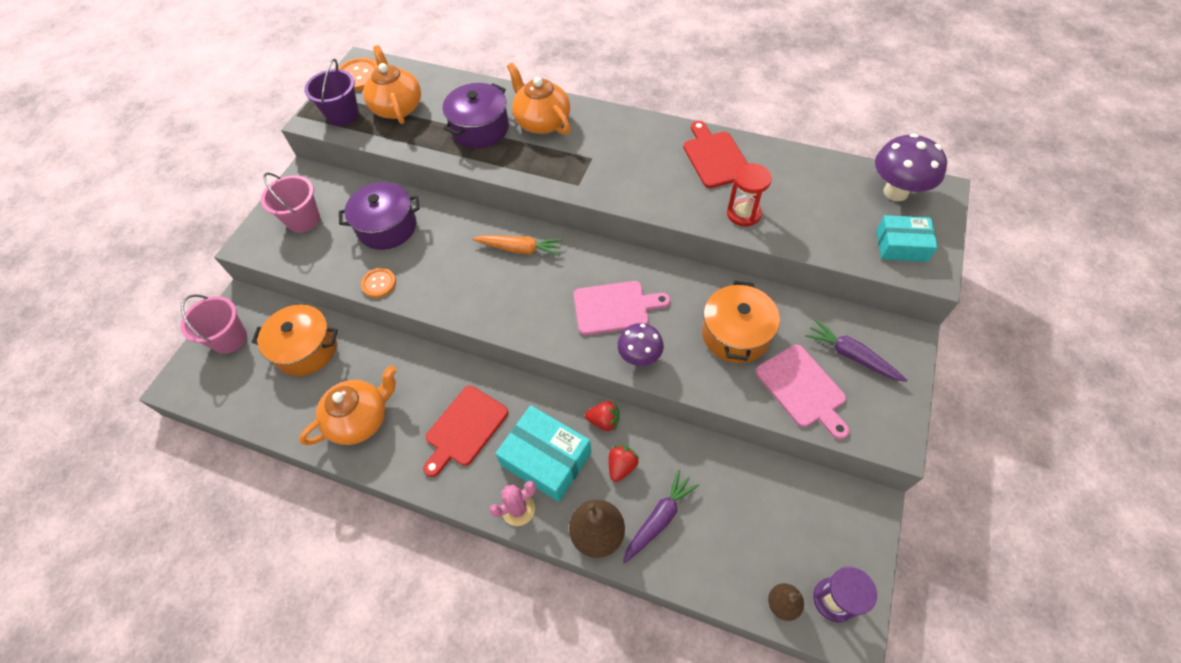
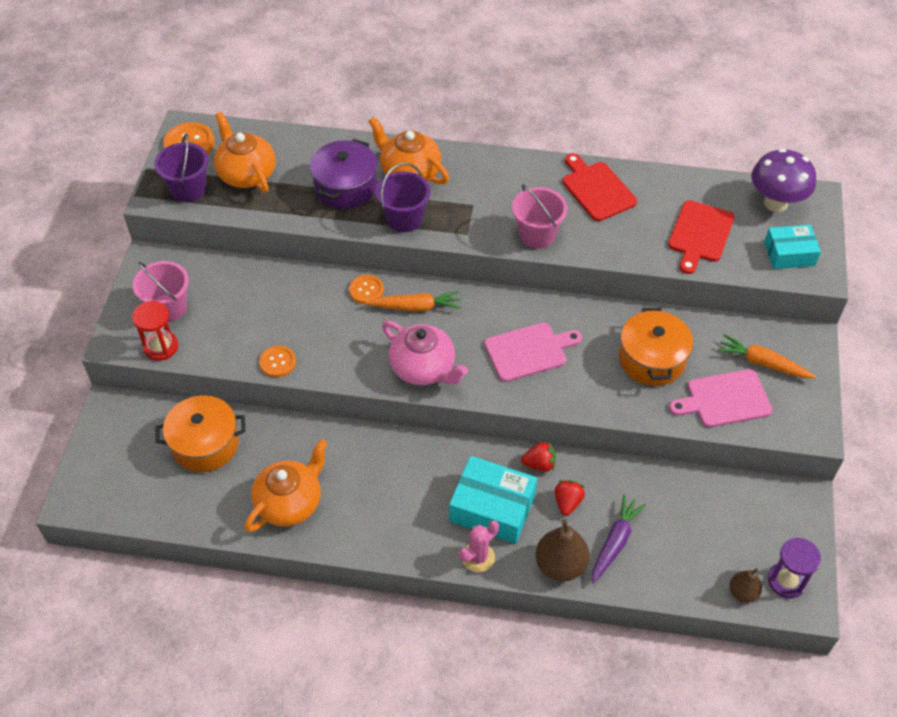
camera: 15 degrees left, 5 degrees down
(229, 338) = (114, 446): pink bucket -> pink bucket (537, 235)
(387, 227) = (265, 303): purple pot -> none
(464, 428) = (401, 494): red cutting board -> red cutting board (700, 234)
(480, 227) = (366, 290): none -> orange button
(510, 309) = (424, 368): none -> pink teapot
(523, 163) = (404, 219): none -> purple bucket
(639, 357) = (565, 394): purple mushroom -> none
(743, 213) = (637, 242): red hourglass -> red hourglass (161, 347)
(803, 389) = (724, 399): pink cutting board -> pink cutting board turned 120 degrees clockwise
(851, 355) = (762, 363): purple carrot -> orange carrot

